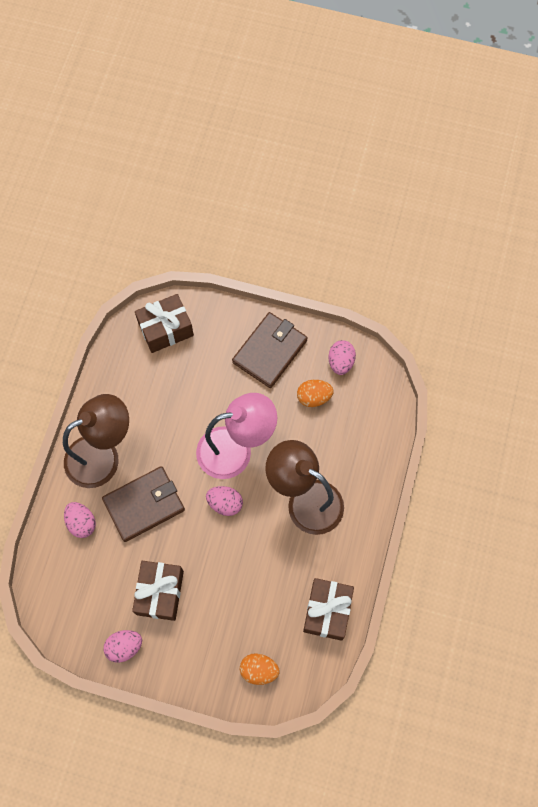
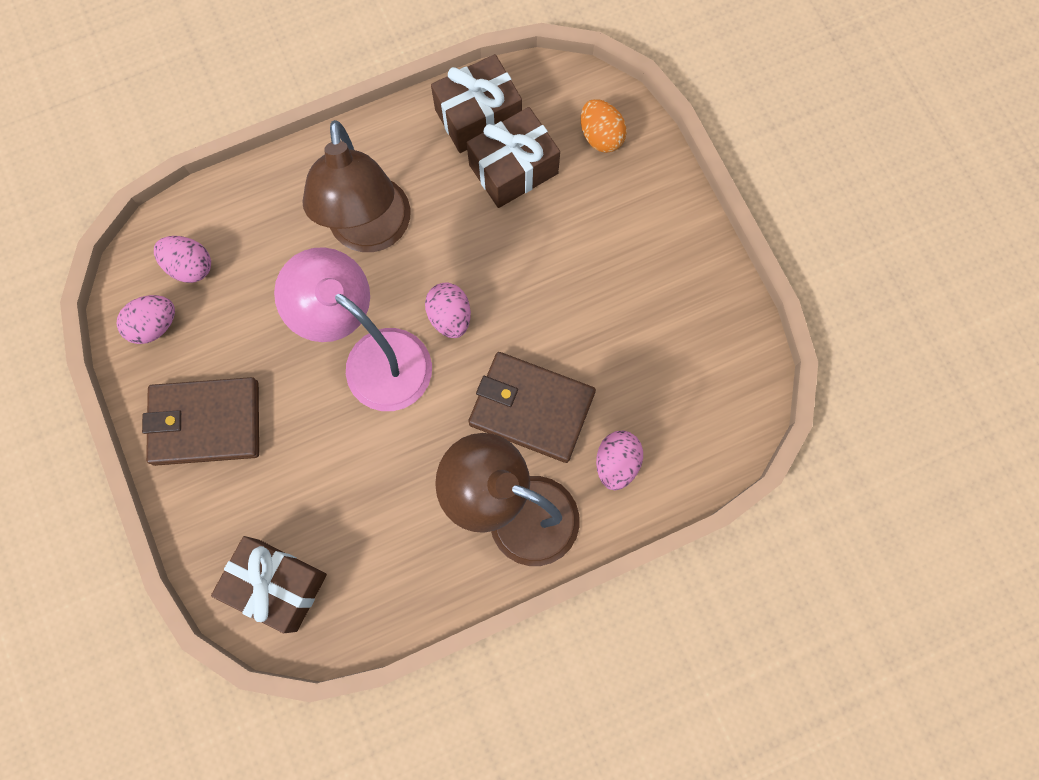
camera: 130 degrees left, 5 degrees up
(124, 646) = (705, 291): pink egg -> pink egg (190, 266)
(160, 593) = (614, 303): brown gift -> brown gift (513, 169)
(314, 397) = (229, 321): orange egg -> none

